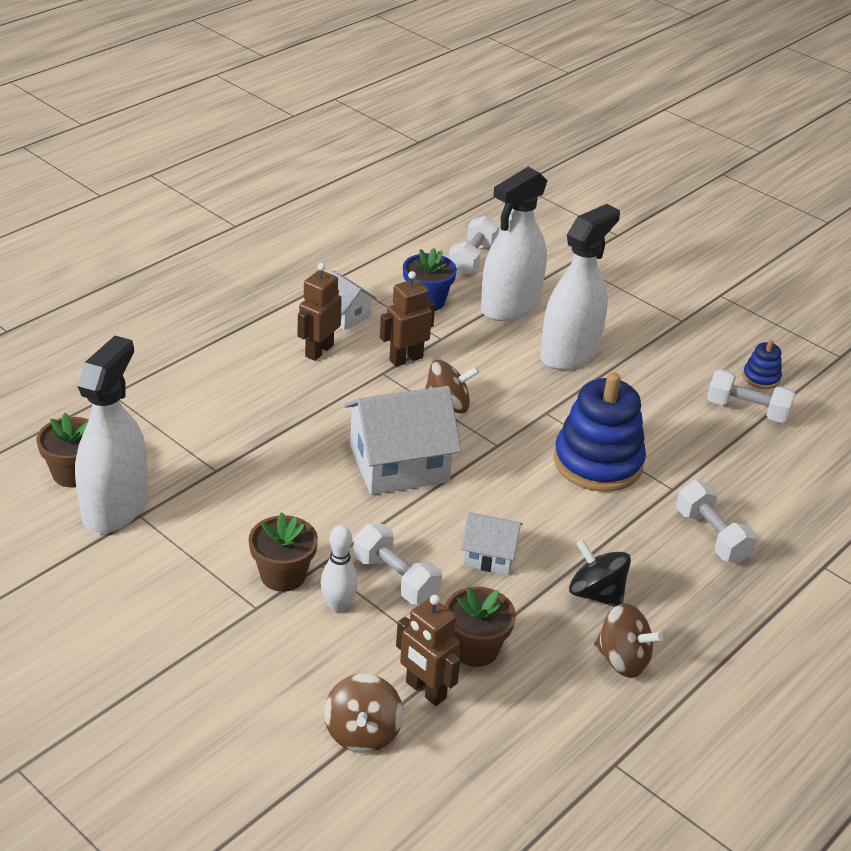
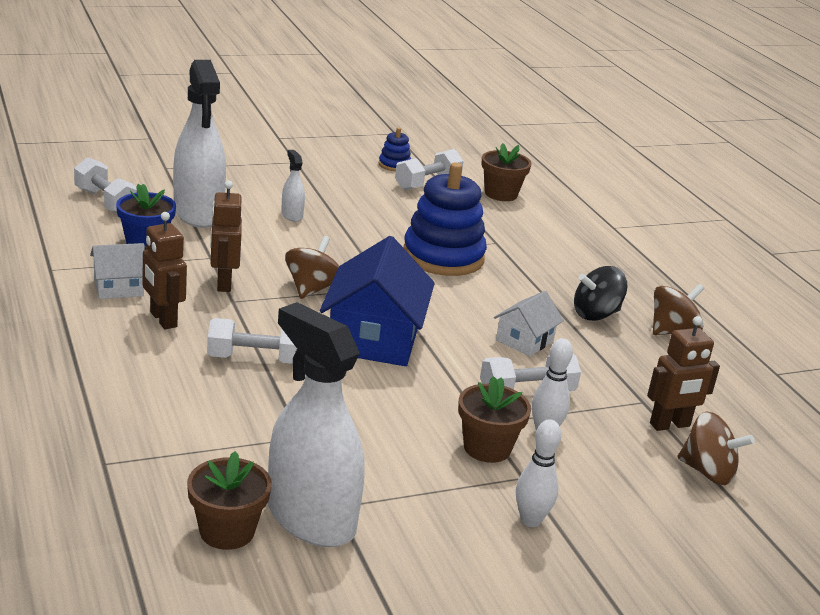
camera: 65 degrees left, 10 degrees down
(196, 626) = (530, 520): none -> white bowling pin
(399, 464) = (374, 338): white house -> blue house
(475, 649) = (632, 386): brown flower pot -> brown flower pot (501, 194)
(569, 353) = (292, 215): white spray bottle -> white spray bottle, size x0.43
(712, 536) = (558, 249): white dumbbell -> white dumbbell (255, 359)

